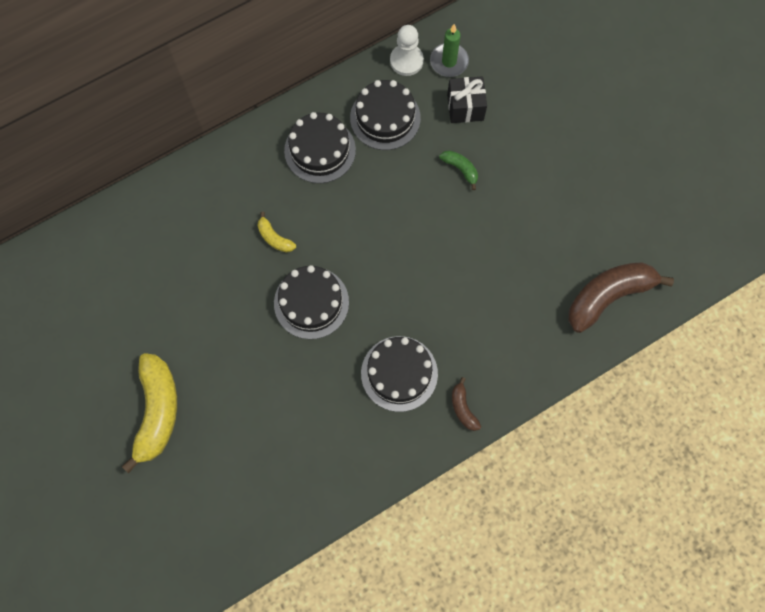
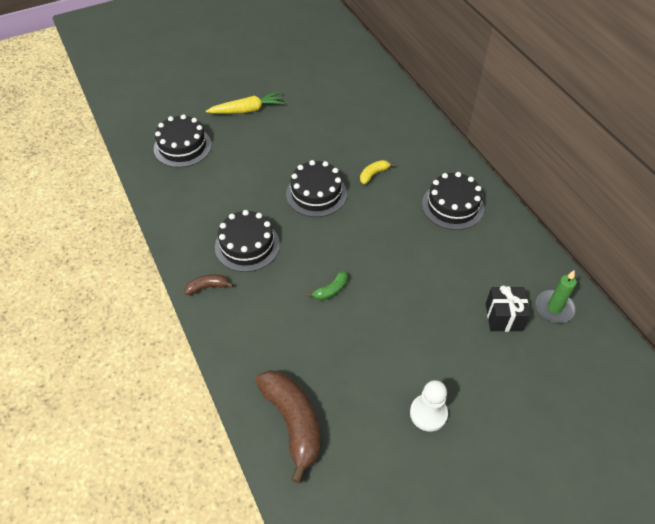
camera: 95 degrees right, 20 degrees down
(157, 412) = (247, 110): yellow banana -> yellow carrot
(385, 118) = (487, 253): black cake -> black cake (182, 146)
(406, 61) = (550, 273): white pawn -> white pawn (428, 413)
(460, 169) = (436, 306): green banana -> green banana (331, 290)

